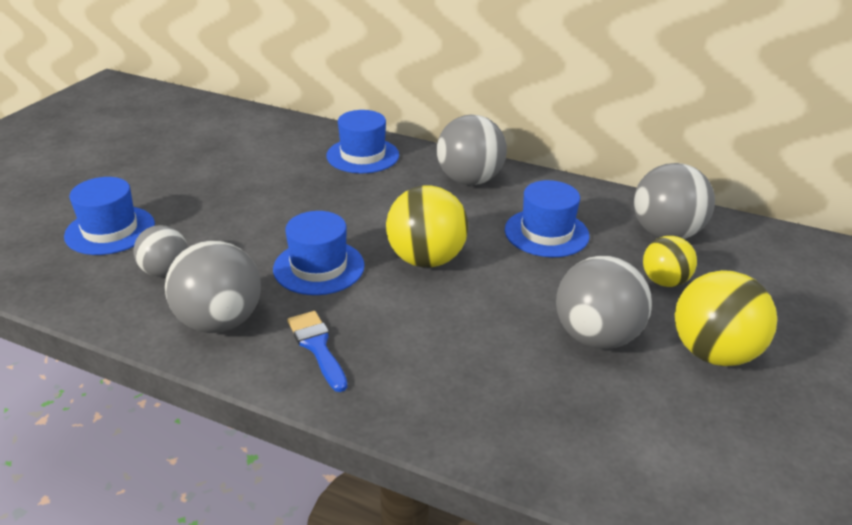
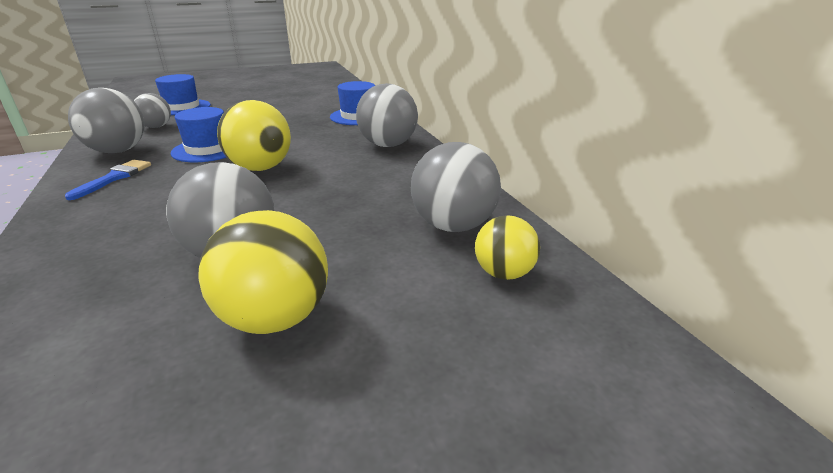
camera: 45 degrees right, 5 degrees down
(546, 233) = (363, 186): blue hat -> none
(664, 281) = (369, 252): yellow ball -> yellow ball (503, 273)

